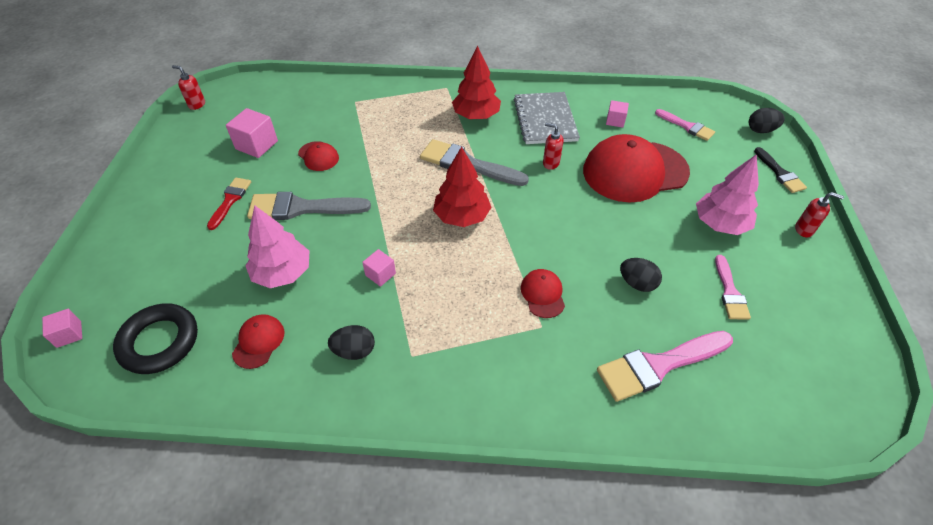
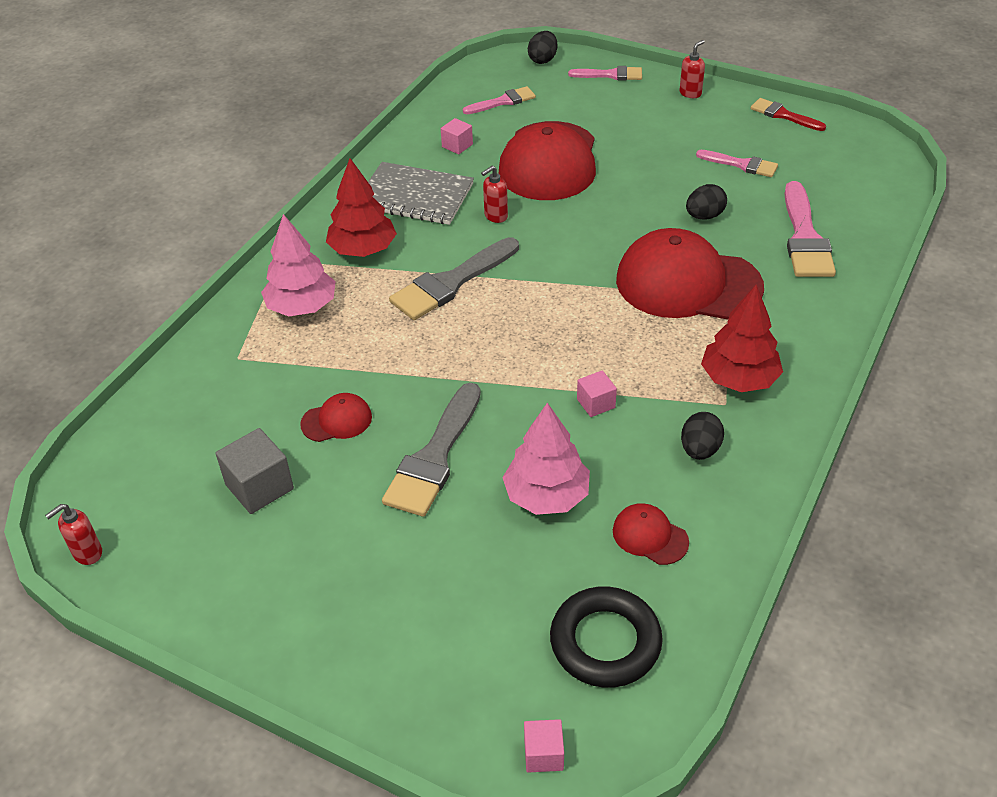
camera: 65 degrees left, 5 degrees down
(230, 200) = (369, 535): red brush -> red brush (783, 115)
(256, 145) = (259, 487): pink cube -> grey cube
(462, 216) = (540, 311): red tree -> red tree (739, 379)
(543, 294) = (688, 283): red cap -> red cap, size x2.27
(720, 224) = (656, 137): pink tree -> pink tree (302, 307)
(780, 173) = (610, 75): black brush -> pink brush

